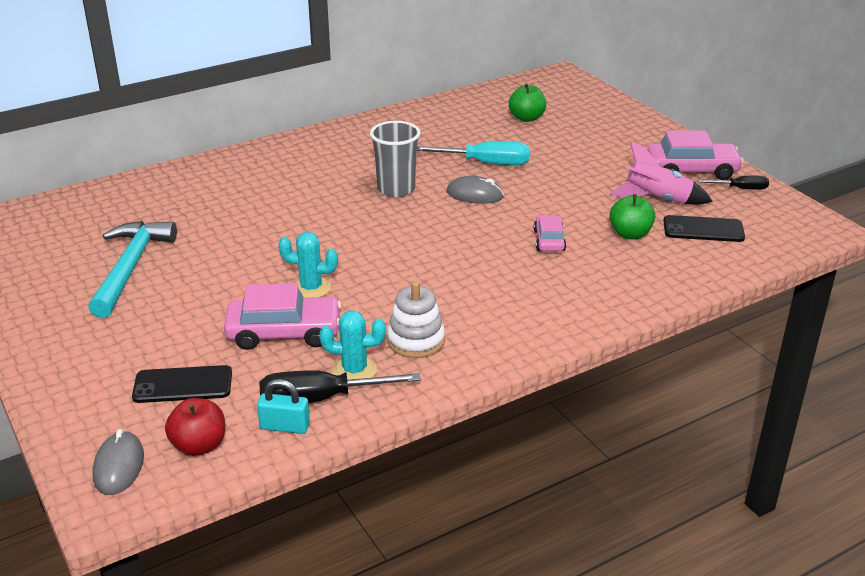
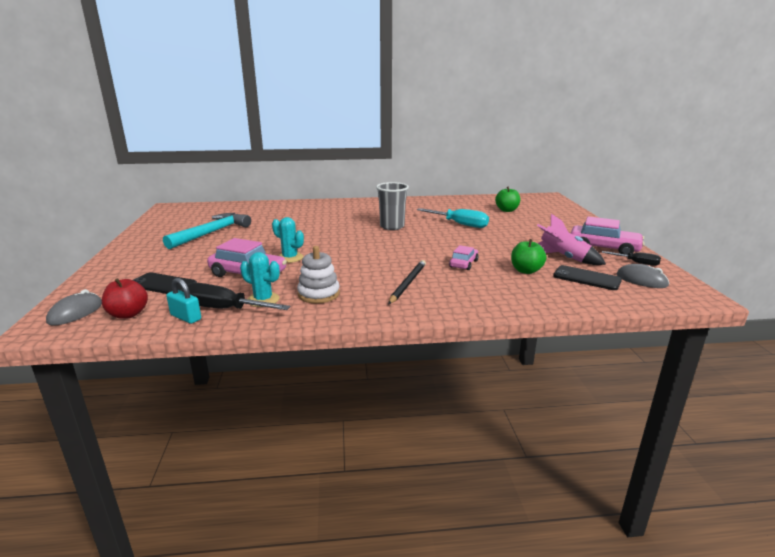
camera: 25 degrees right, 10 degrees down
(474, 195) = (437, 236): grey mouse -> grey mouse (641, 280)
(509, 292) = (408, 283): none -> black pencil

